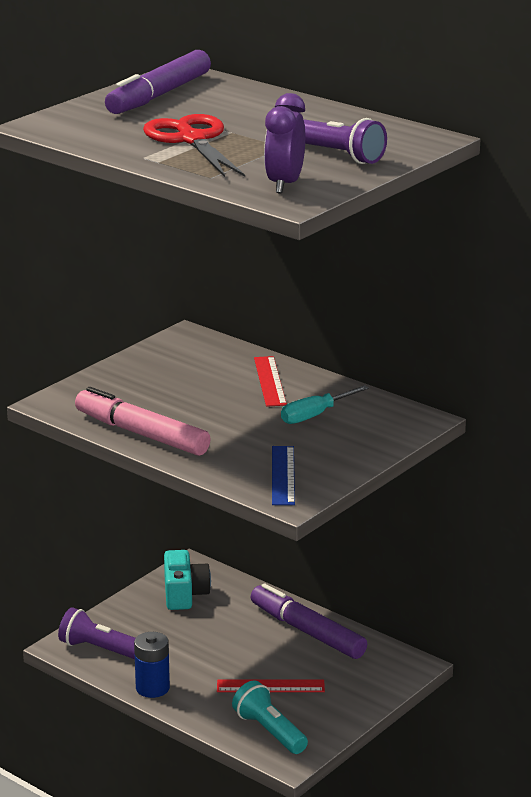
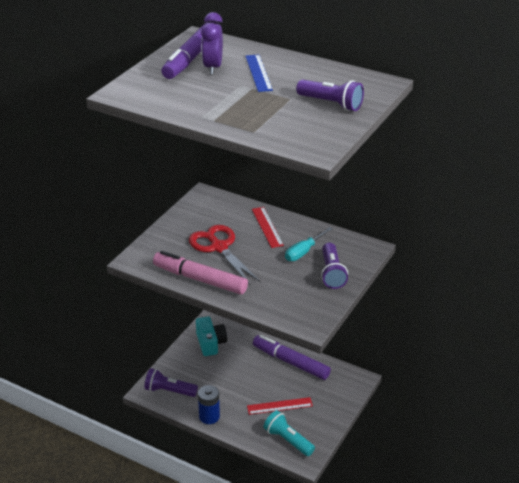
camera: 10 degrees left, 10 degrees up
(192, 140) = (228, 98): red scissors -> red scissors (219, 247)
(283, 475) = (299, 304): blue ruler -> blue ruler (258, 73)
(284, 184) = (306, 134): purple clock -> purple clock (213, 67)
(349, 444) = (332, 273): none -> purple flashlight

